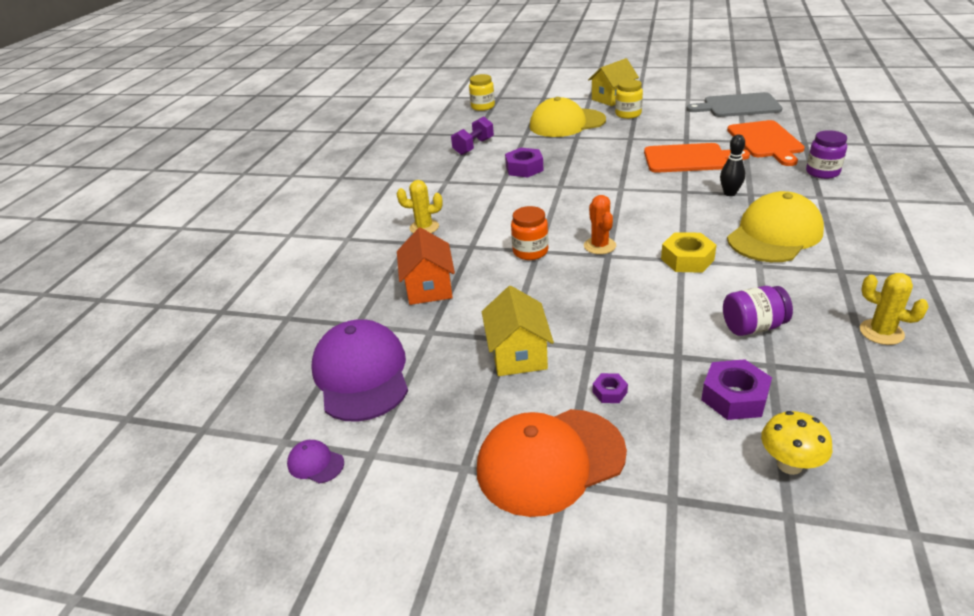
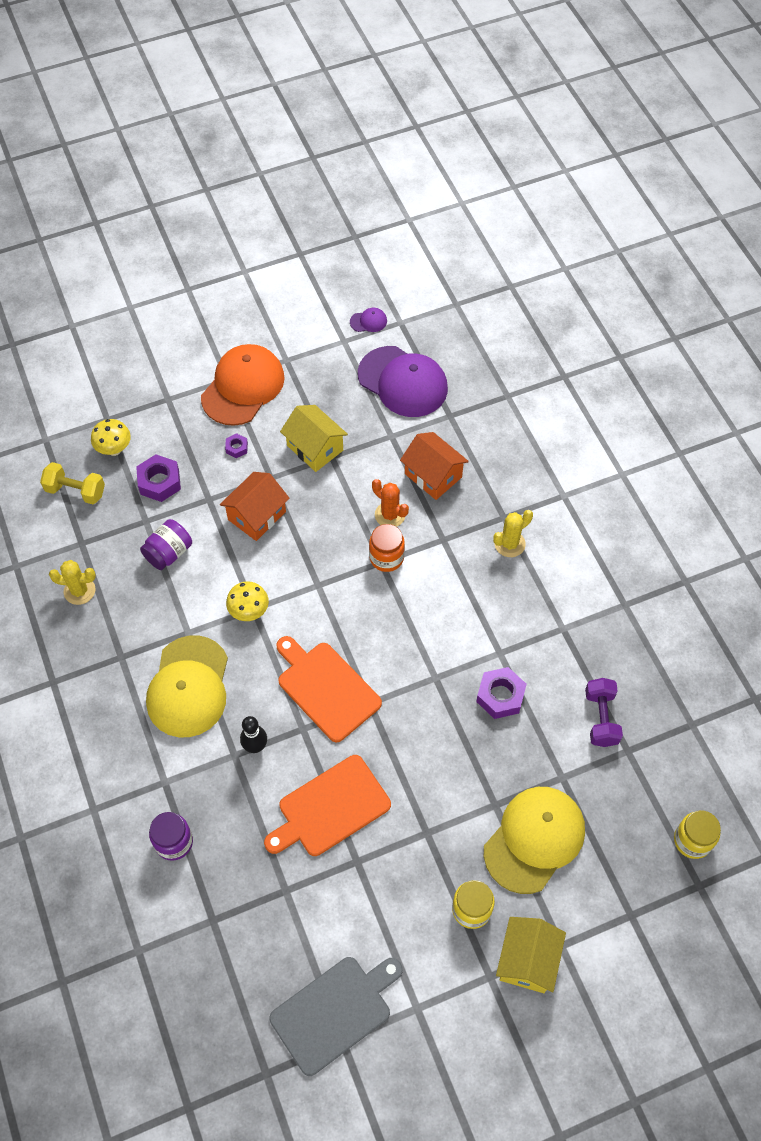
camera: 140 degrees right, 25 degrees up
(599, 246) = (332, 595): orange cactus -> orange cactus (390, 515)
(630, 321) = (257, 515): none -> orange house
(687, 259) = (249, 612): yellow nut -> yellow mushroom
(766, 141) = (259, 900): orange cutting board -> orange cutting board (326, 688)
(868, 436) = (75, 491): none -> yellow dumbbell

